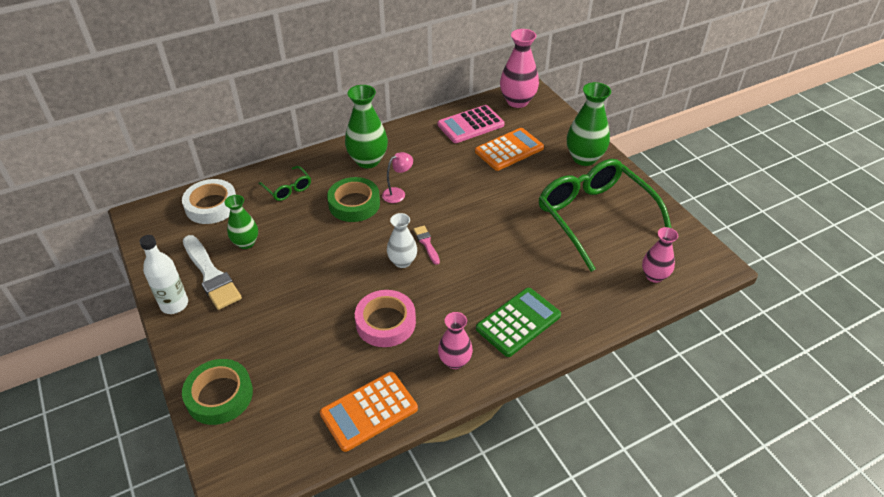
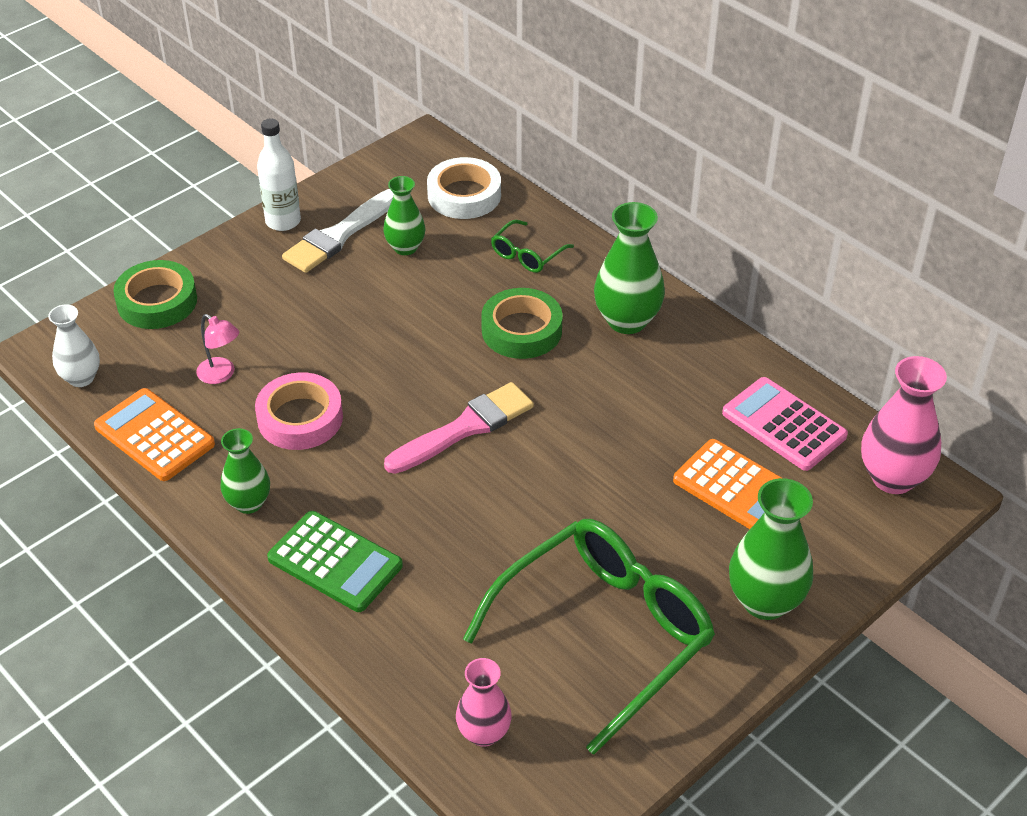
camera: 75 degrees right, 0 degrees up
(398, 193) = (564, 372): pink lamp -> pink lamp (221, 375)
(402, 261) = (419, 409): white vase -> white vase (81, 378)
(426, 243) = (465, 428): pink brush -> pink brush, size x1.99
(454, 361) = (248, 503): pink vase -> green vase

